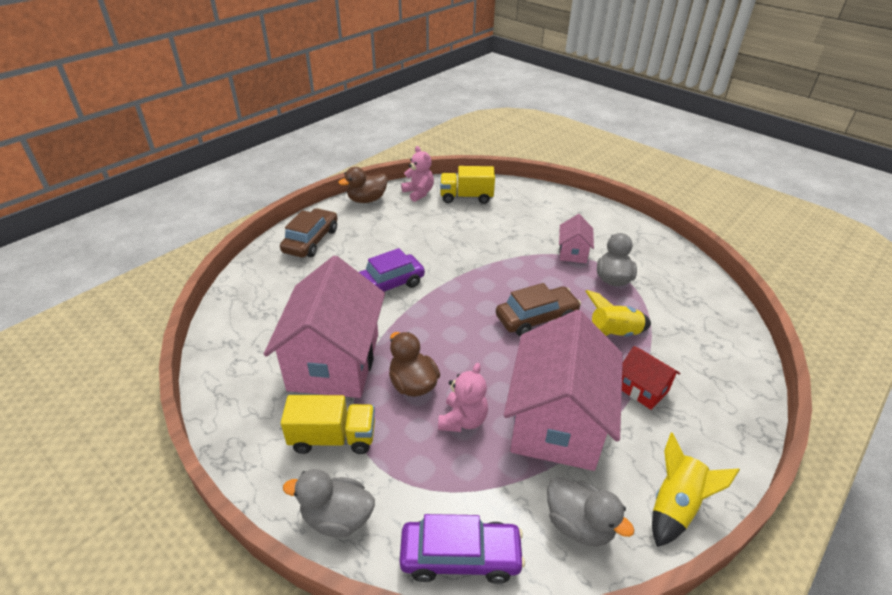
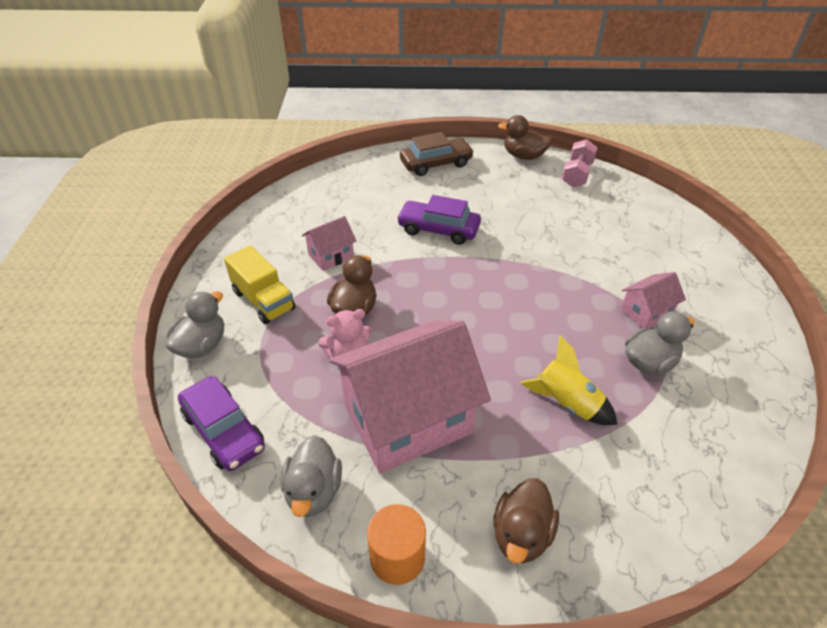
camera: 50 degrees right, 5 degrees up
(334, 361) = (331, 256): pink house -> pink house, size x0.45
(337, 518) = (202, 346): grey duck -> grey duck turned 60 degrees clockwise
(418, 193) = (577, 174): pink teddy bear -> pink dumbbell
(466, 197) = (616, 202): yellow truck -> none
(536, 318) = (518, 337): brown car -> none
(642, 389) = (518, 462): red house -> none
(675, 506) = (397, 557): yellow rocket -> orange cylinder
(700, 425) = (521, 534): none -> brown duck

